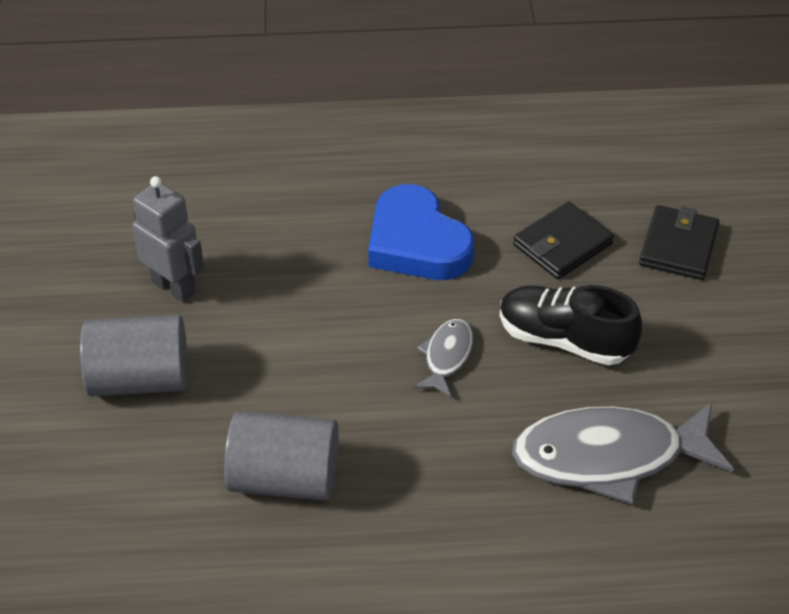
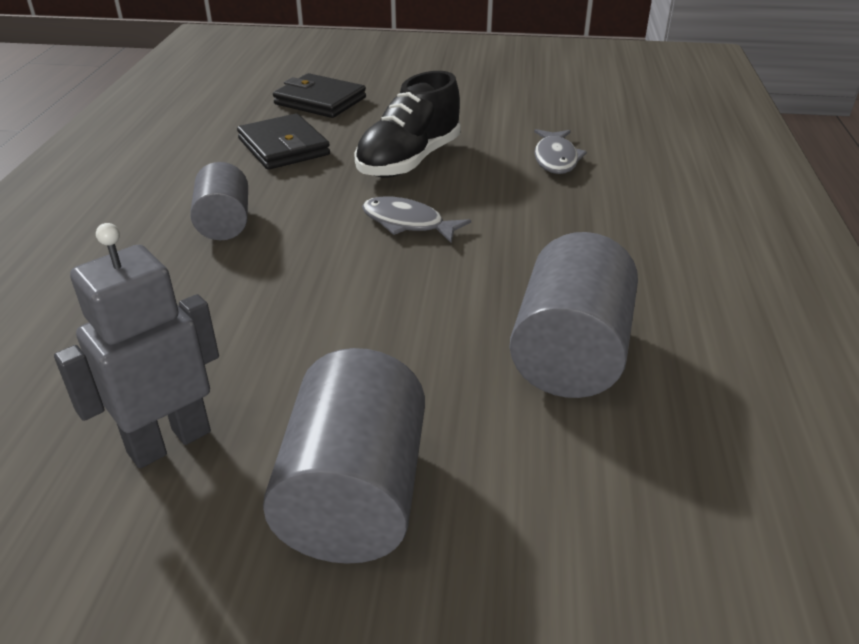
camera: 80 degrees left, 10 degrees down
(417, 243) = (224, 223): blue heart -> grey cylinder
(609, 457) = (556, 159): grey fish -> grey fish, size x0.49

